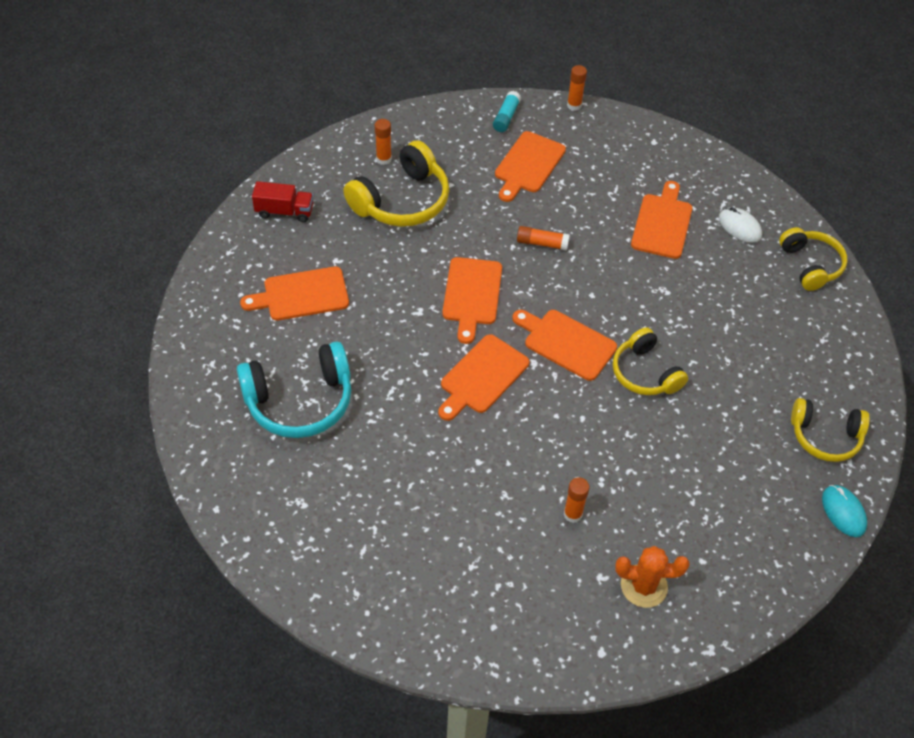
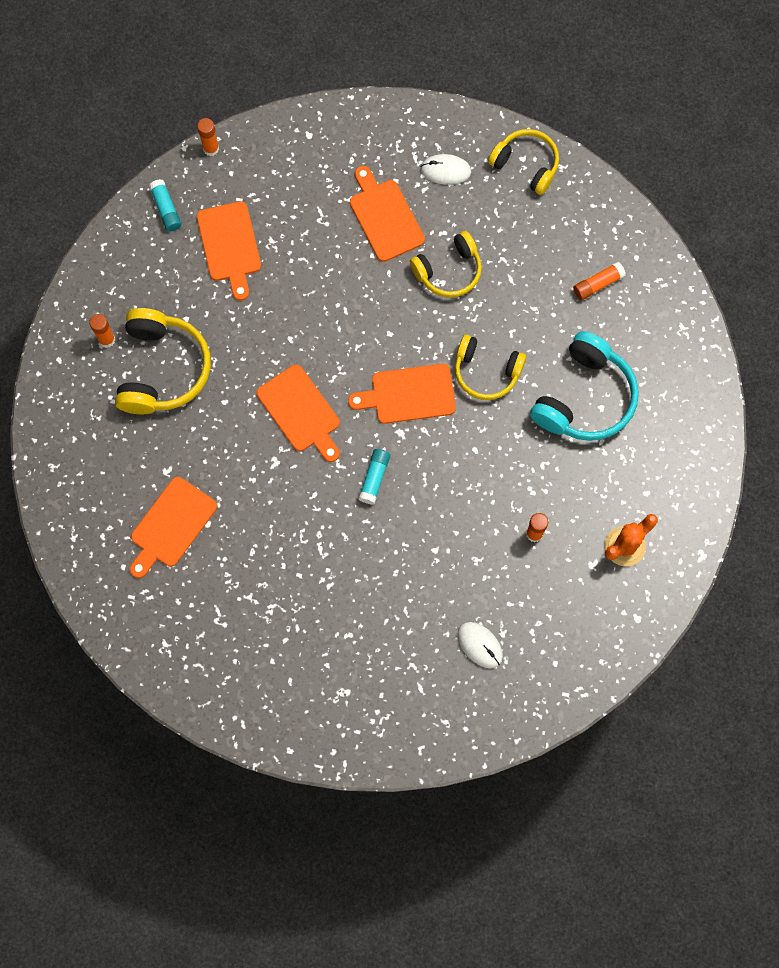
camera: 40 degrees left, 20 degrees up
(284, 211) = (78, 461): red truck -> none
(300, 401) = (262, 615): turquoise headphones -> turquoise headphones (584, 398)
(444, 559) = (480, 645): none -> white mouse
(482, 377) = (374, 478): orange cutting board -> turquoise glue stick
(542, 243) = (310, 316): orange glue stick -> orange glue stick (598, 284)
(825, 436) = (650, 318): yellow headphones -> yellow headphones (448, 271)
(843, 512) = (706, 372): turquoise mouse -> none

